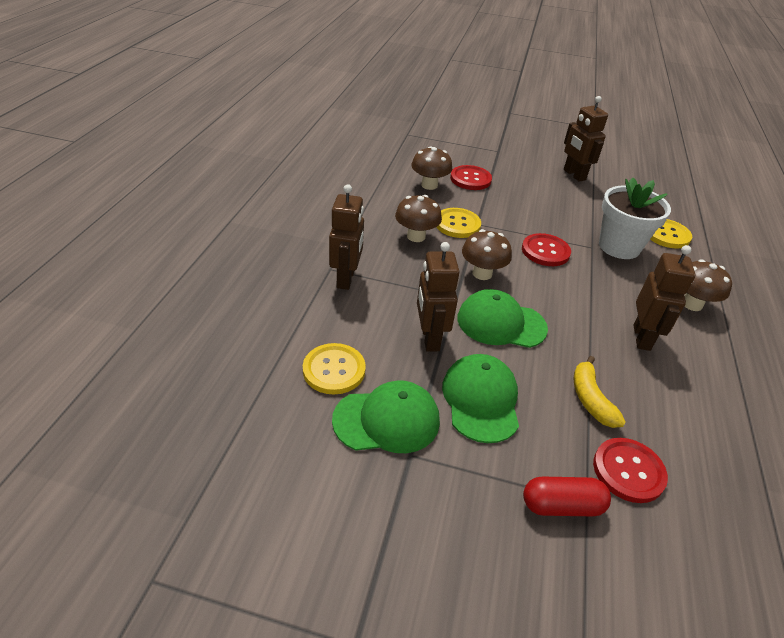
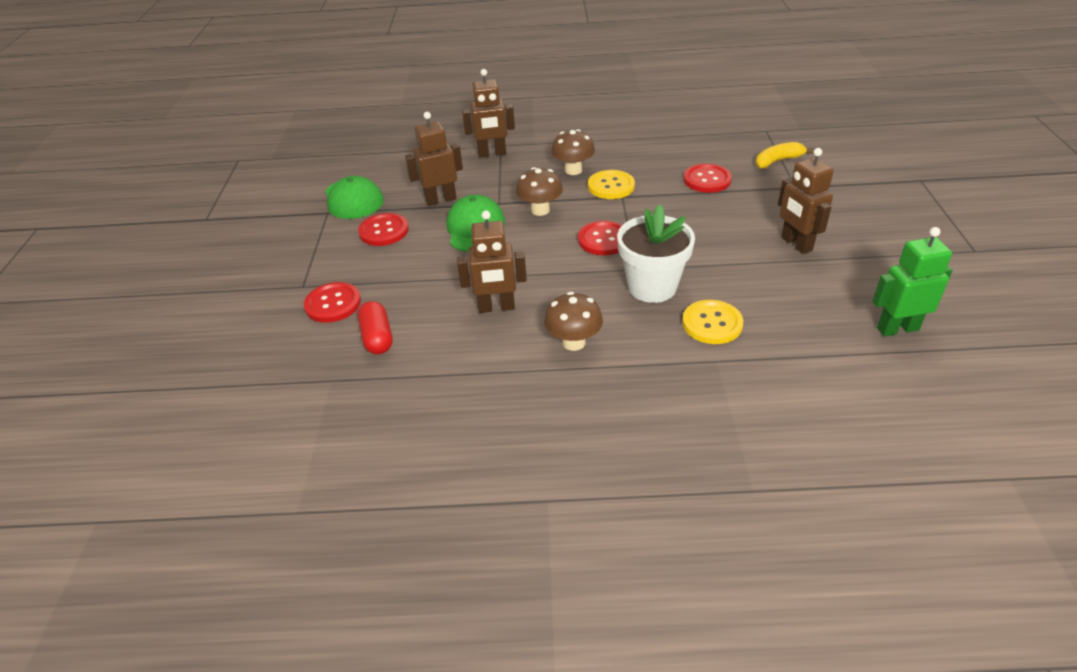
camera: 80 degrees right, 0 degrees up
(334, 370) = (391, 171): yellow button -> none
(429, 185) = (670, 160): brown mushroom -> none
(481, 400) = (384, 231): green cap -> red button
(561, 506) = (297, 275): red capsule -> red capsule (377, 337)
(574, 175) = (796, 244): brown robot -> brown robot turned 75 degrees counterclockwise
(590, 399) = (402, 281): yellow banana -> yellow banana (778, 161)
(671, 175) = (897, 328): none -> green robot

